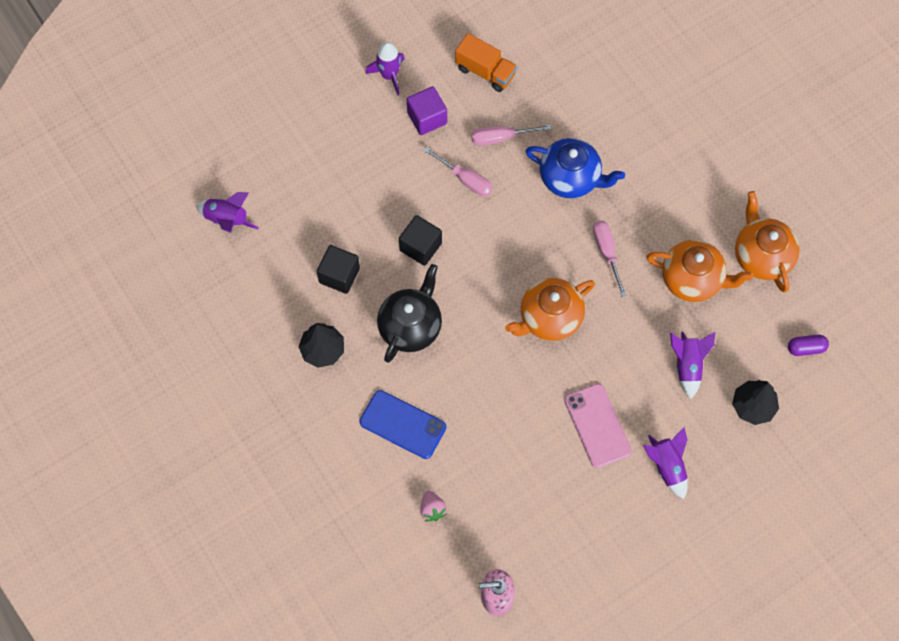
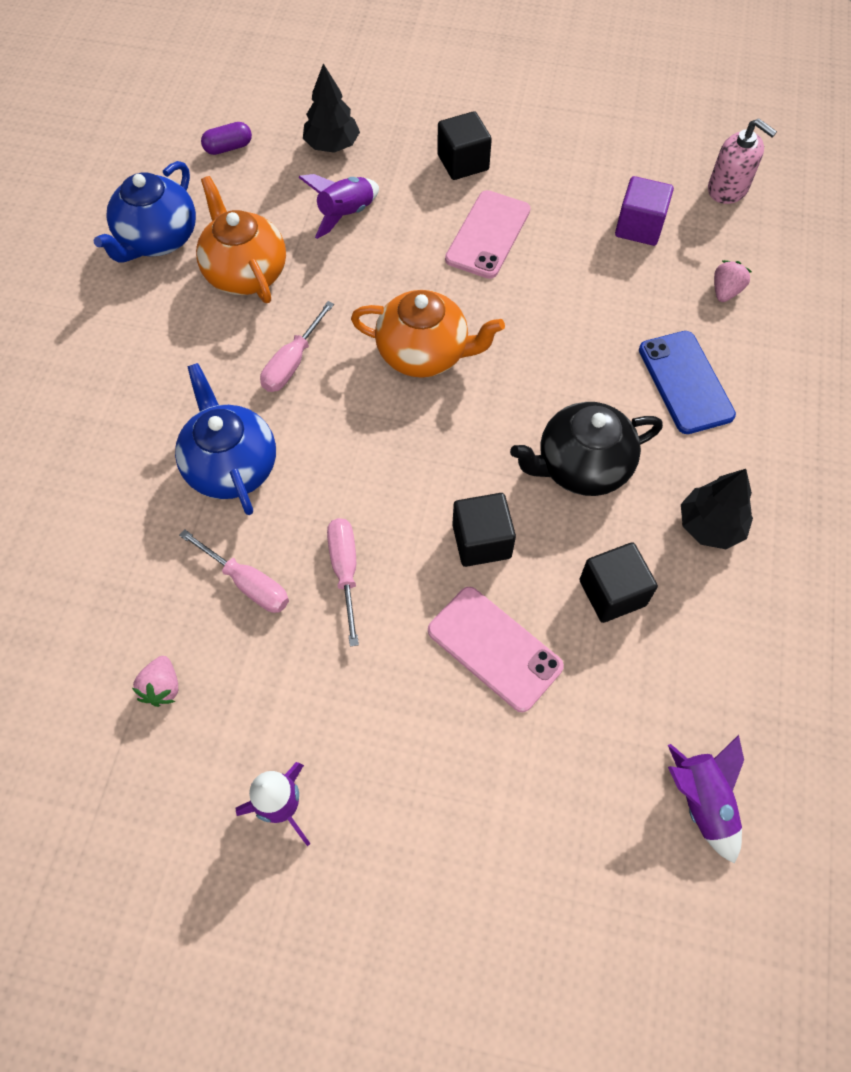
camera: 135 degrees left, 5 degrees down
(367, 205) = (494, 648): none -> pink phone
(427, 118) = (302, 694): purple cube -> purple cube (639, 227)
(485, 71) = (162, 687): orange truck -> pink strawberry
(667, 466) = (463, 162): purple rocket -> black cube
(761, 256) = (157, 239): orange teapot -> blue teapot
(806, 348) = (228, 147): purple capsule -> purple capsule turned 60 degrees counterclockwise

